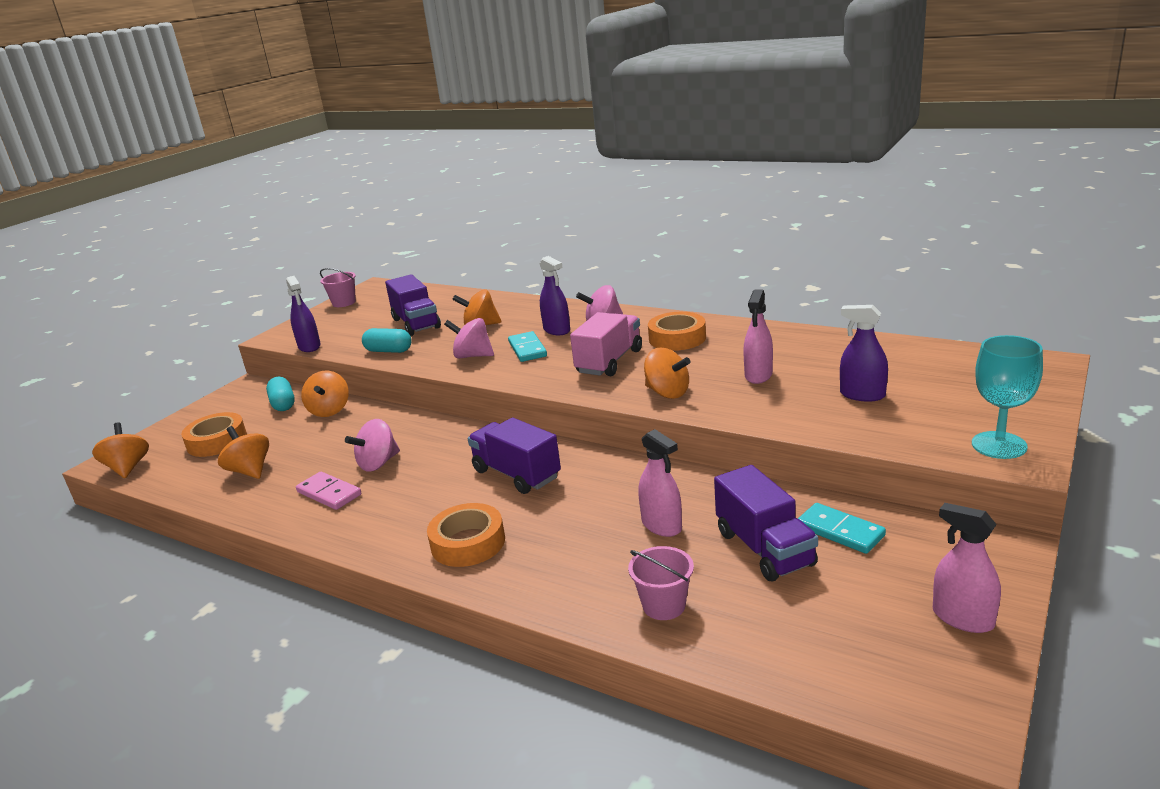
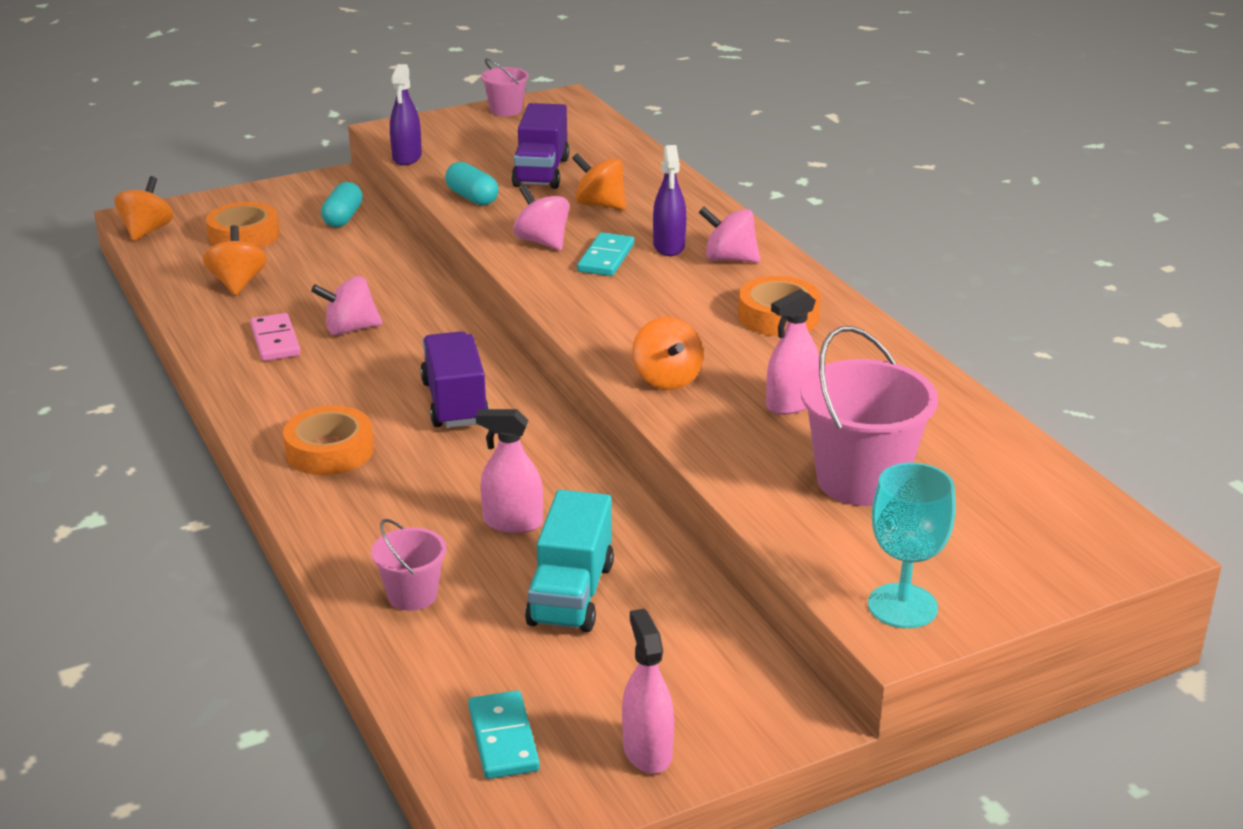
camera: 30 degrees right, 5 degrees up
(329, 410) = (375, 246): orange spinning top -> none
(609, 361) = (665, 313): pink truck -> none
(661, 525) = (513, 522): pink spray bottle -> pink spray bottle turned 105 degrees clockwise
(764, 549) = (571, 594): purple truck -> turquoise truck
(840, 531) = (665, 616): turquoise domino -> turquoise domino (503, 739)
(862, 395) = (861, 480): purple spray bottle -> pink bucket

